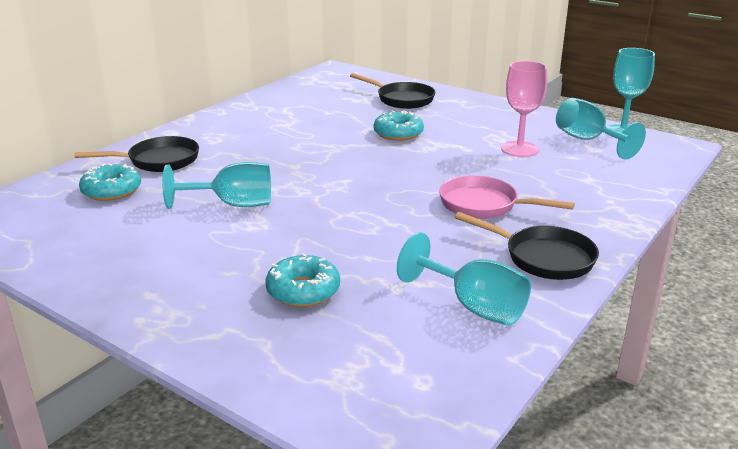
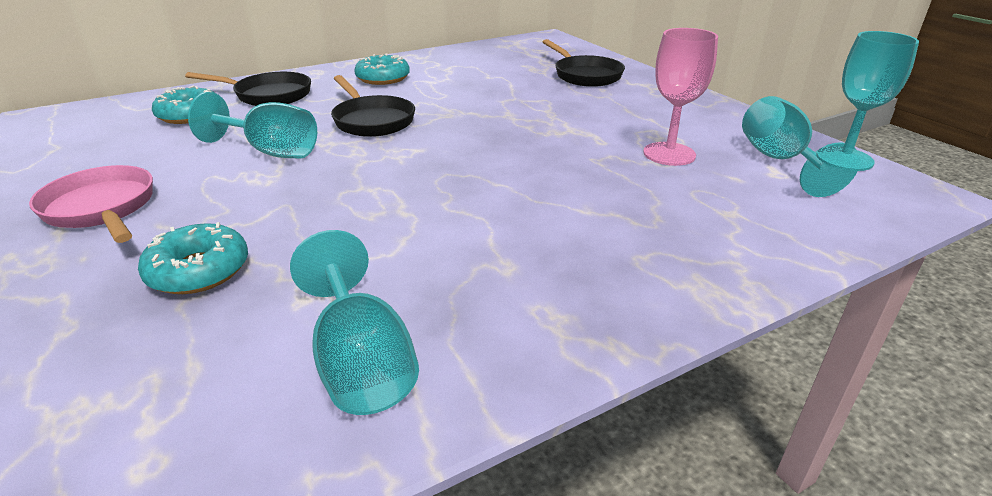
camera: 25 degrees right, 5 degrees up
(398, 133) = (538, 110): turquoise donut -> turquoise donut (383, 78)
(483, 205) = (543, 215): pink pan -> pink pan (102, 209)
(543, 258) = (543, 314): black pan -> black pan (372, 121)

